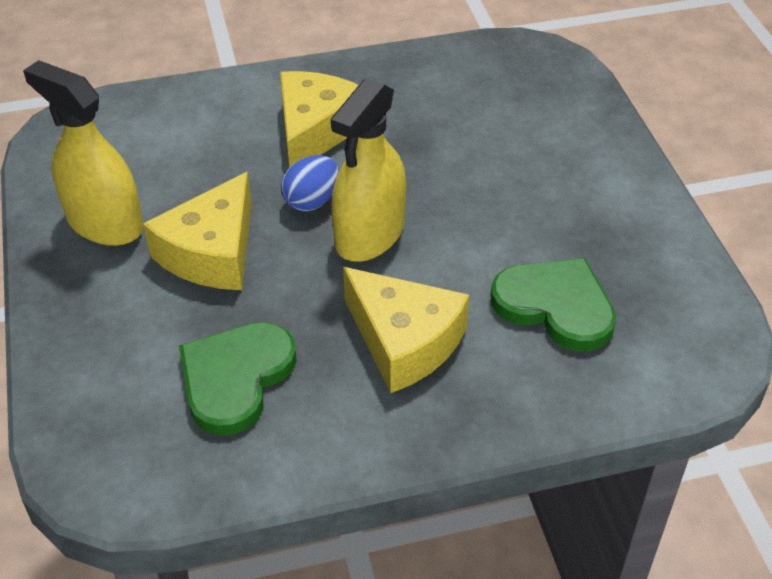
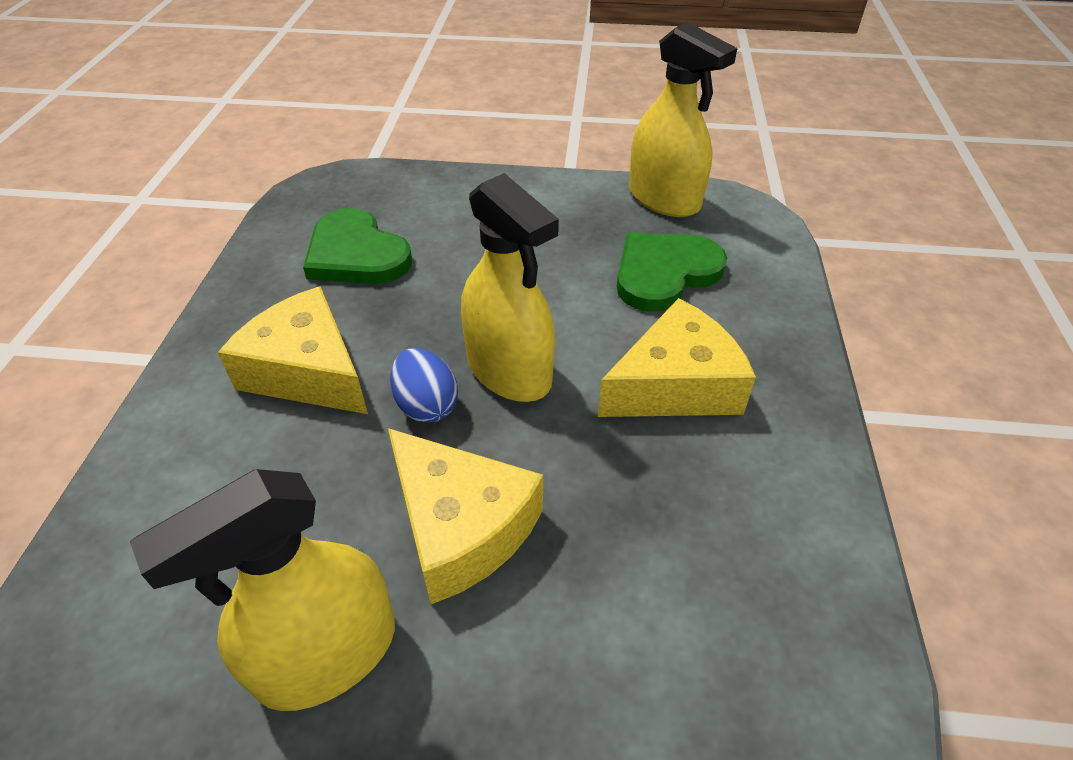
camera: 70 degrees left, 0 degrees up
(235, 378) = (688, 550): green heart -> green heart (356, 254)
(685, 282) = (664, 199): none -> yellow spray bottle

